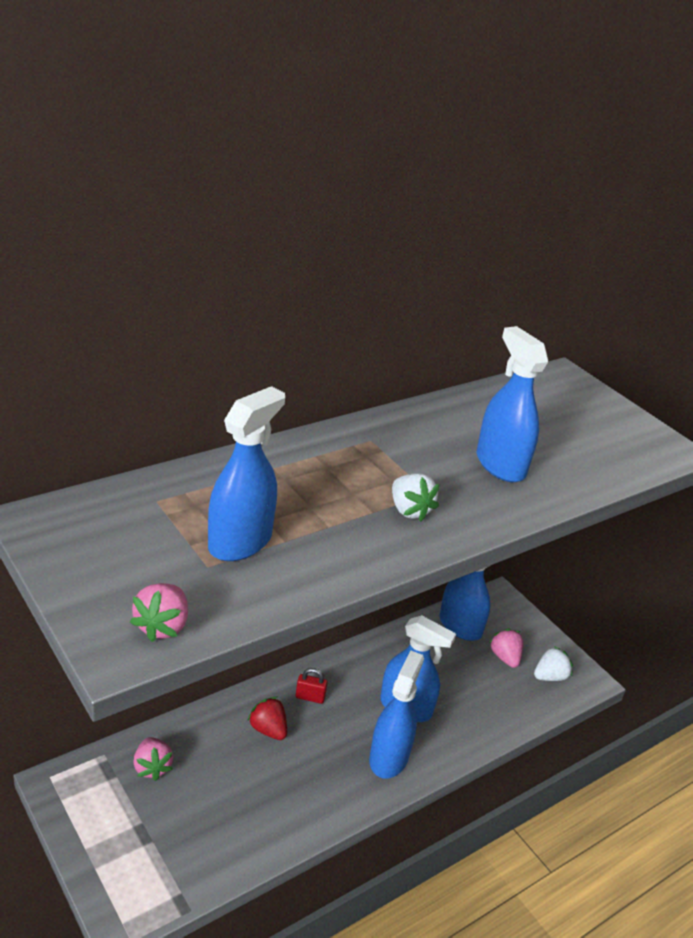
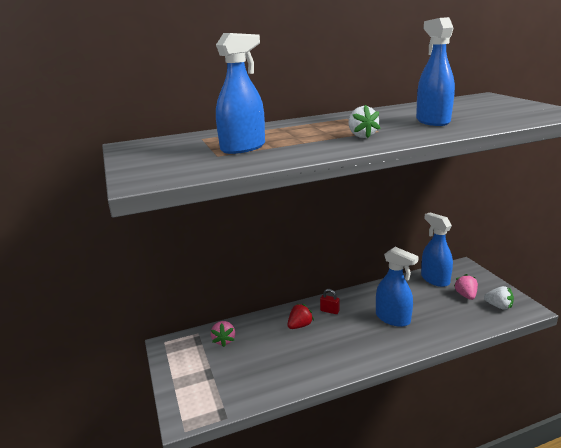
camera: 20 degrees right, 10 degrees down
(162, 626) = (173, 173): pink strawberry -> none
(268, 729) = (300, 325): red strawberry -> red strawberry turned 75 degrees clockwise
(389, 757) = (377, 344): blue spray bottle -> none
(550, 676) = (498, 306): white strawberry -> white strawberry turned 45 degrees clockwise

